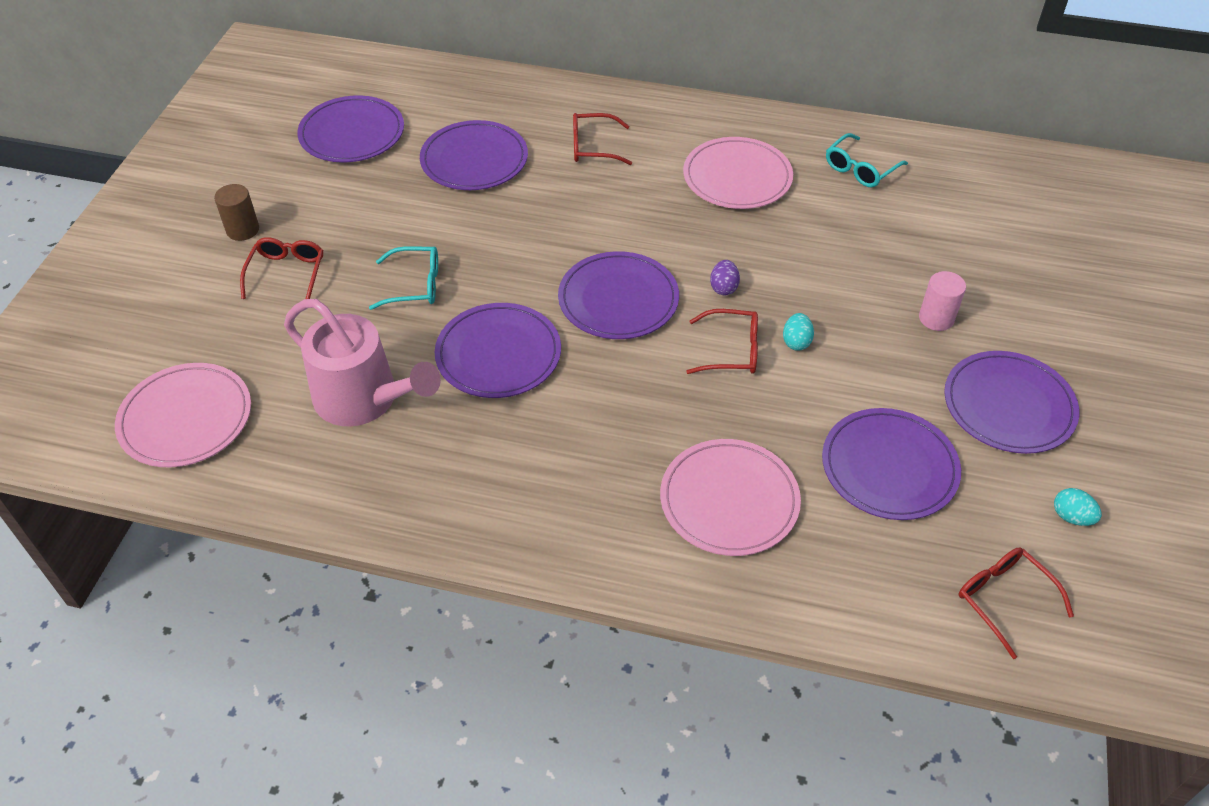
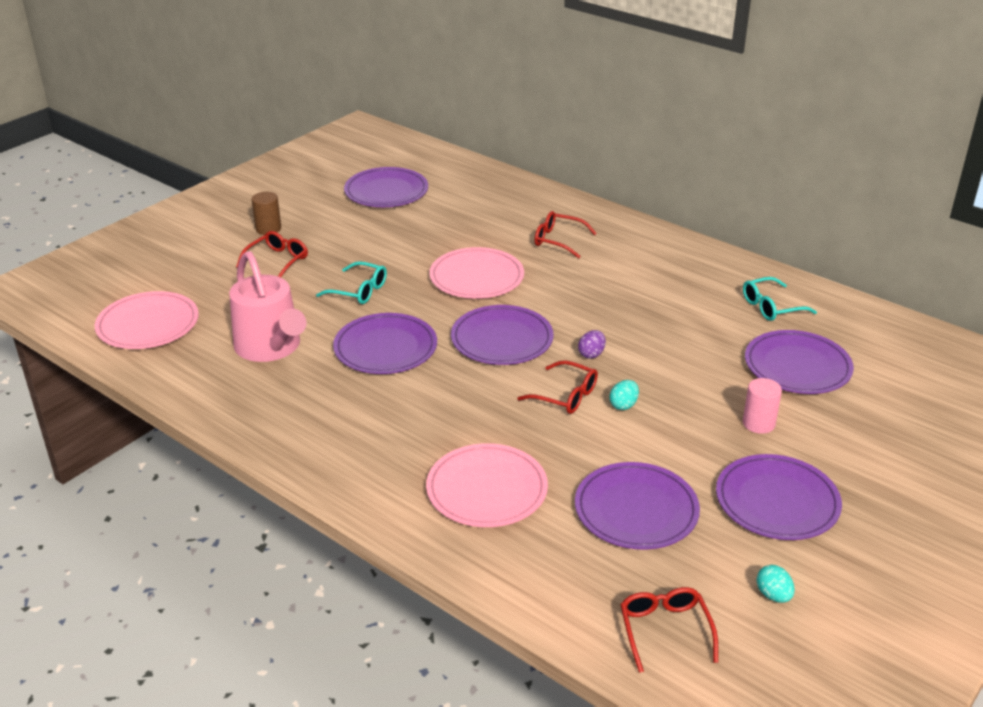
camera: 25 degrees right, 15 degrees down
(474, 160) = (461, 227): purple plate -> purple plate (797, 366)
(737, 177) = (660, 287): pink plate -> pink plate (476, 277)

